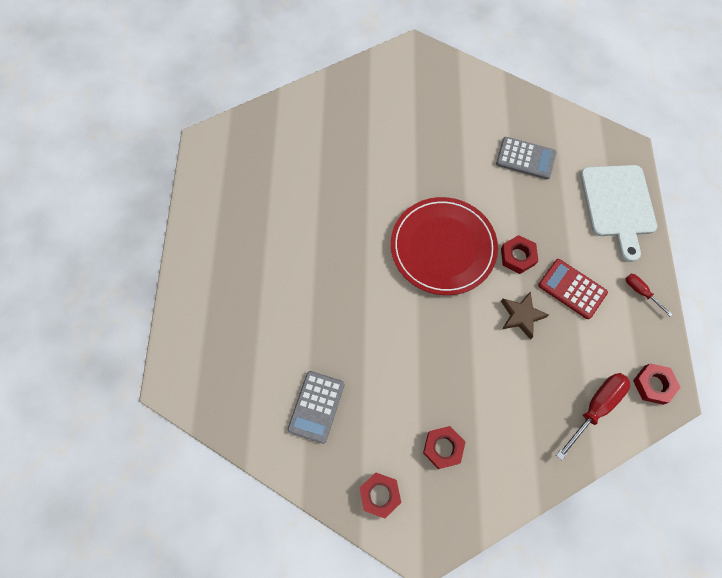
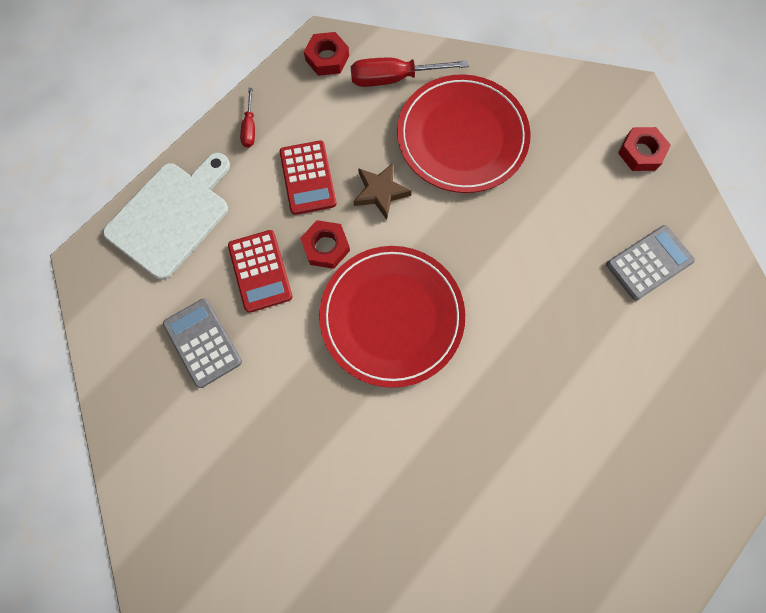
camera: 140 degrees left, 5 degrees up
(443, 448) = (555, 145): red nut -> none
(509, 400) = (462, 137): none -> red plate
(537, 215) = (260, 271): none -> red calculator

